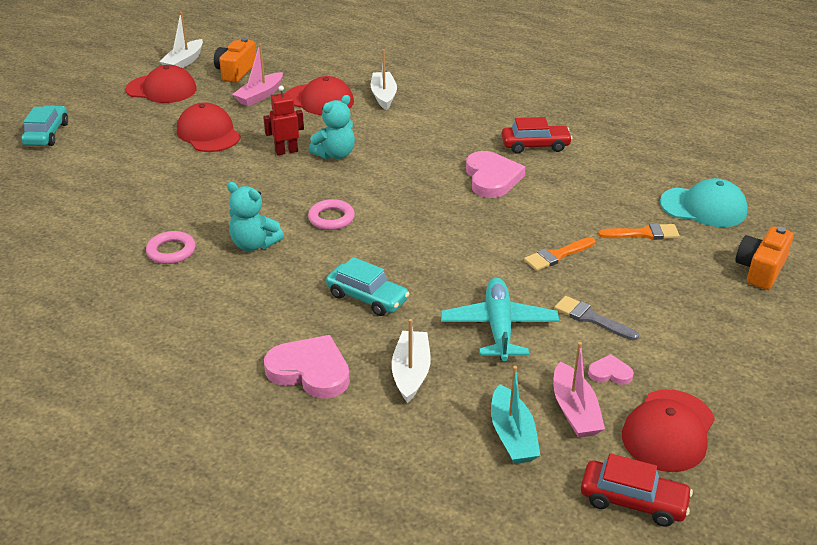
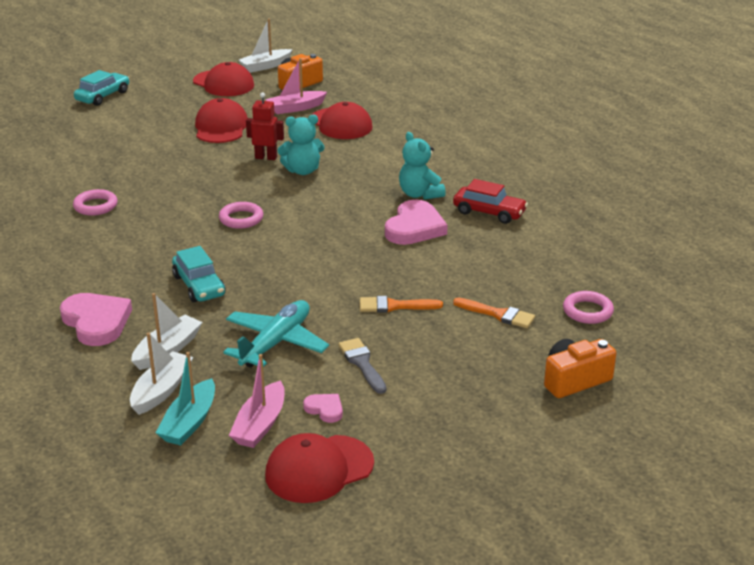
camera: 30 degrees right, 5 degrees down
(254, 244) = (160, 220): turquoise teddy bear -> turquoise teddy bear (420, 194)
(383, 96) = (401, 135): white boat -> white boat (161, 390)
(633, 501) = (225, 505): red car -> none
(703, 207) = (587, 311): turquoise cap -> pink ring

